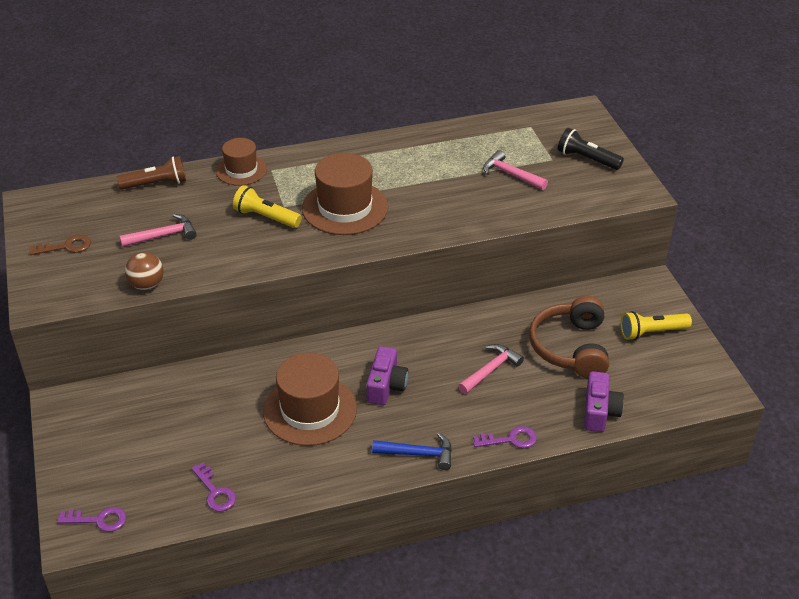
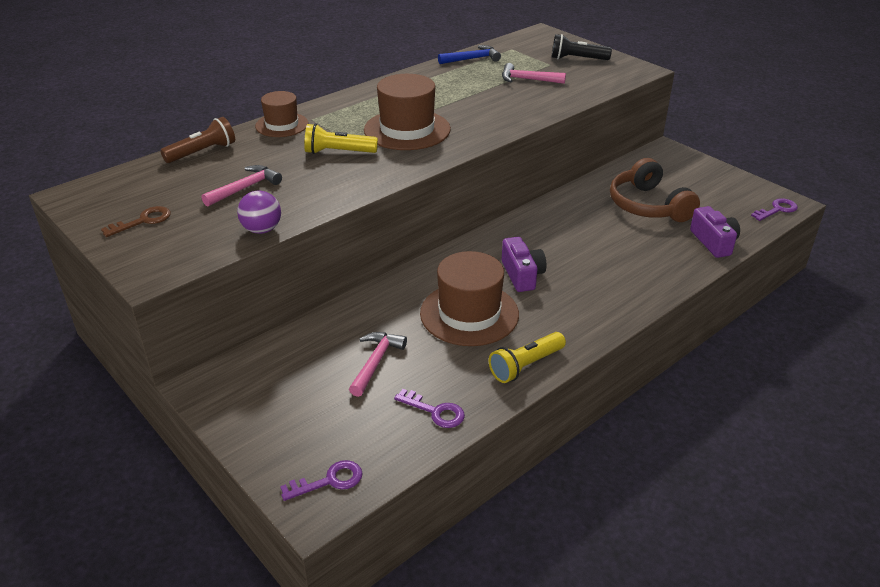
camera: 25 degrees left, 5 degrees down
(147, 285) = (262, 230): brown ball -> purple ball
(418, 454) = (598, 318): blue hammer -> blue hammer (472, 59)
(491, 370) = (600, 238): pink hammer -> pink hammer (376, 362)
(510, 439) = (664, 283): purple key -> purple key (777, 209)
(651, 332) = (698, 179): yellow flashlight -> yellow flashlight (525, 365)

